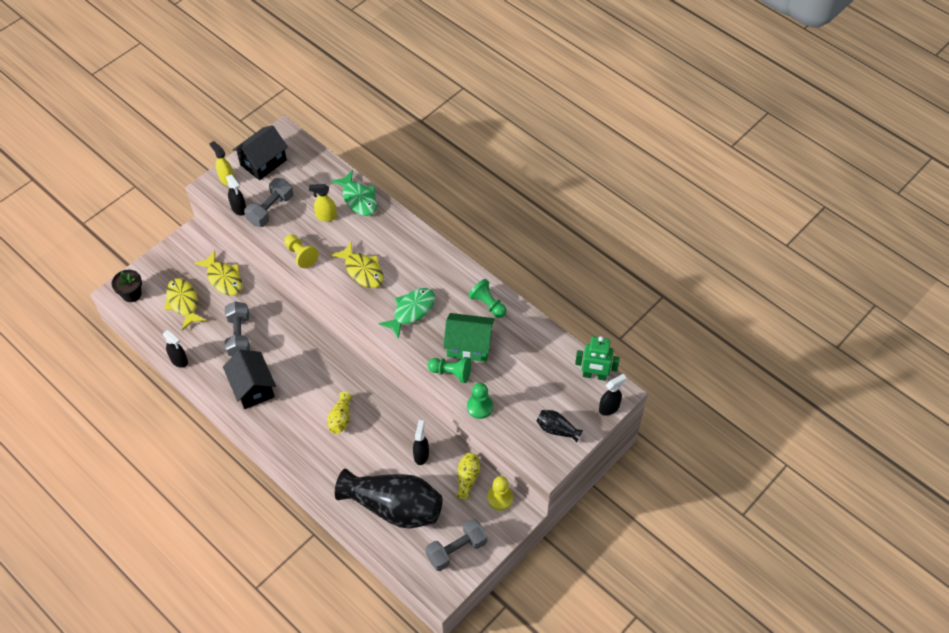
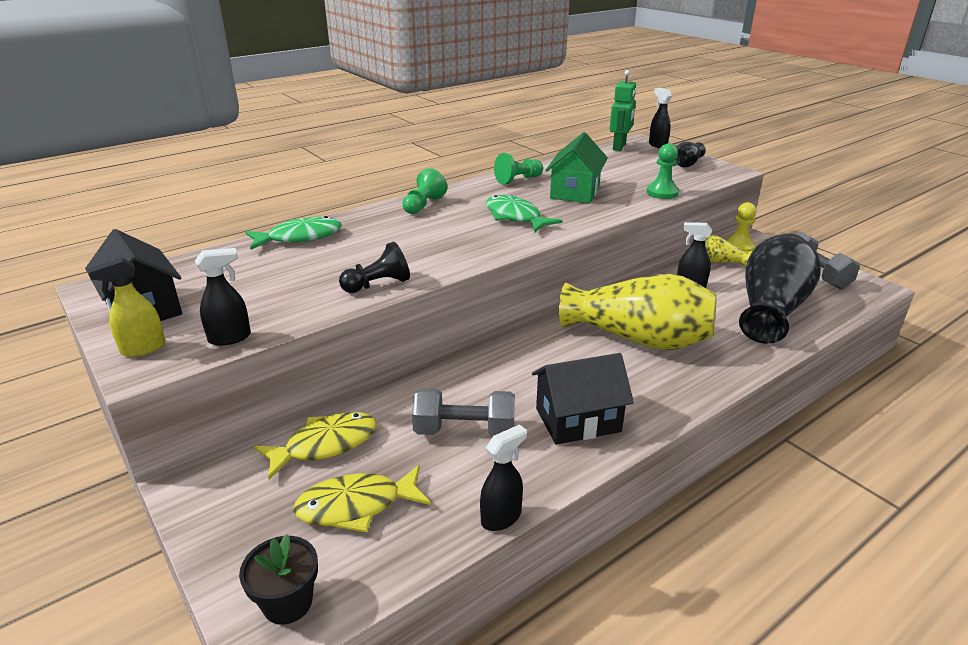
camera: 80 degrees left, 25 degrees down
(270, 210) = (260, 306): grey dumbbell -> none
(301, 255) = (378, 285): yellow pawn -> black pawn
(326, 216) = (314, 261): yellow spray bottle -> none
(340, 419) = (638, 339): yellow vase -> yellow vase, size x2.28
(362, 270) = (433, 242): yellow fish -> none
(451, 373) = (614, 203): green pawn -> green pawn (423, 205)

